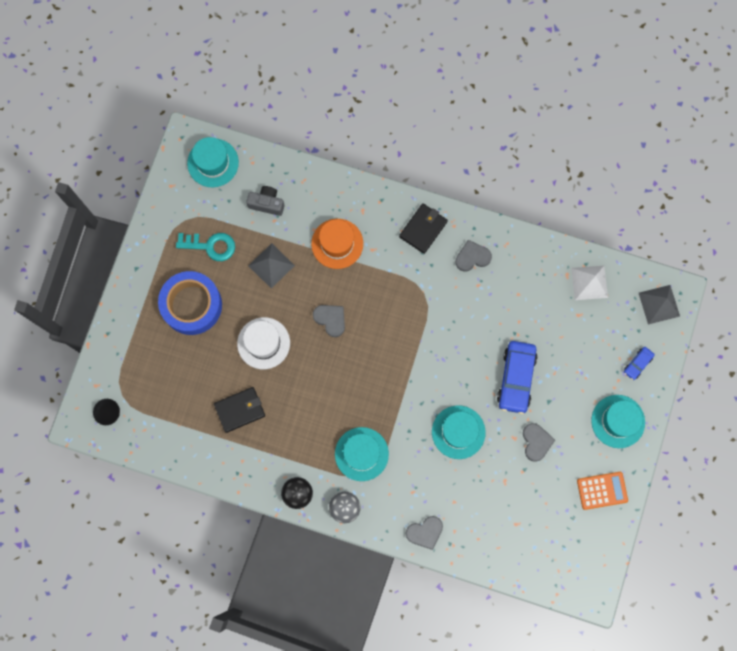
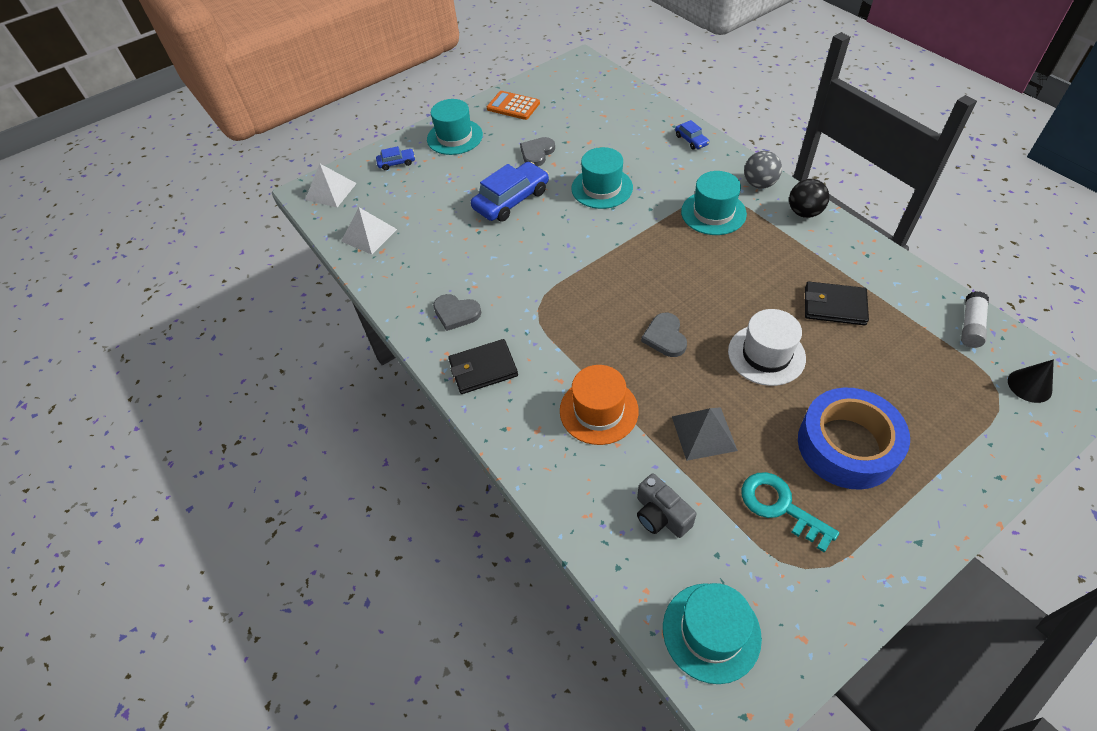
camera: 140 degrees left, 25 degrees down
(151, 443) = (970, 326): none -> white glue stick
(425, 532) = (691, 140): grey heart -> blue car
(659, 304) = (331, 191): grey pyramid -> white pyramid

